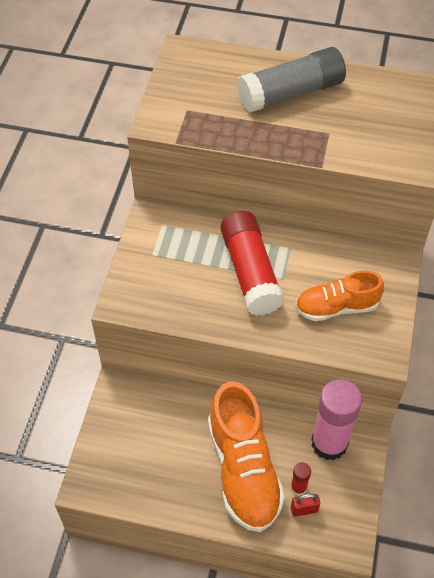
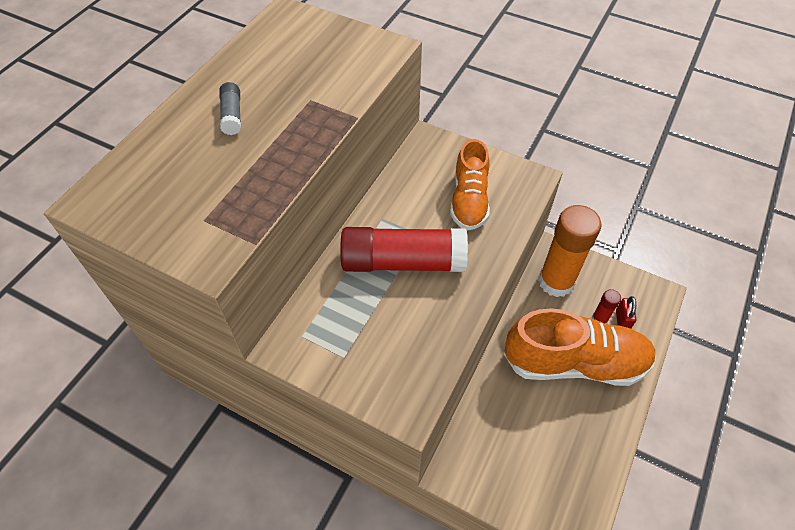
camera: 75 degrees left, 0 degrees up
(291, 93) = (232, 115): grey glue stick -> grey glue stick, size x0.44
(329, 443) = (556, 282): pink glue stick -> orange glue stick

